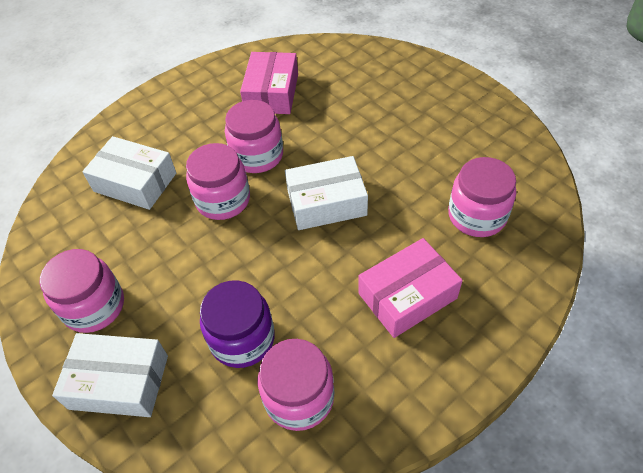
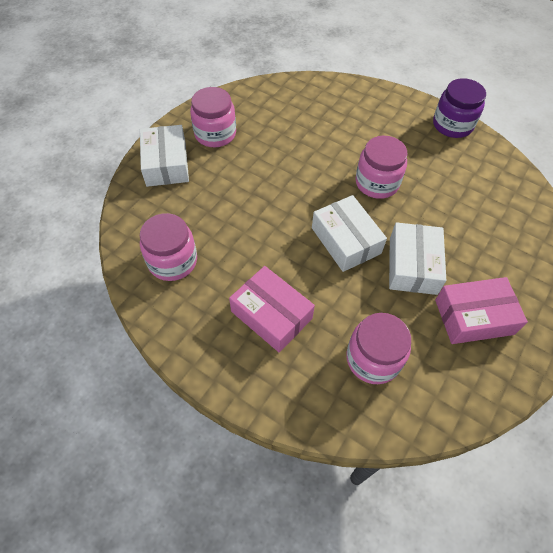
camera: 70 degrees right, 5 degrees up
(135, 182) = (321, 120): white box -> white box (412, 265)
(223, 200) = (324, 174): pink jar -> none
(242, 339) = (209, 218): purple jar -> purple jar (452, 125)
(272, 93) = (453, 174): pink box -> pink box (473, 317)

